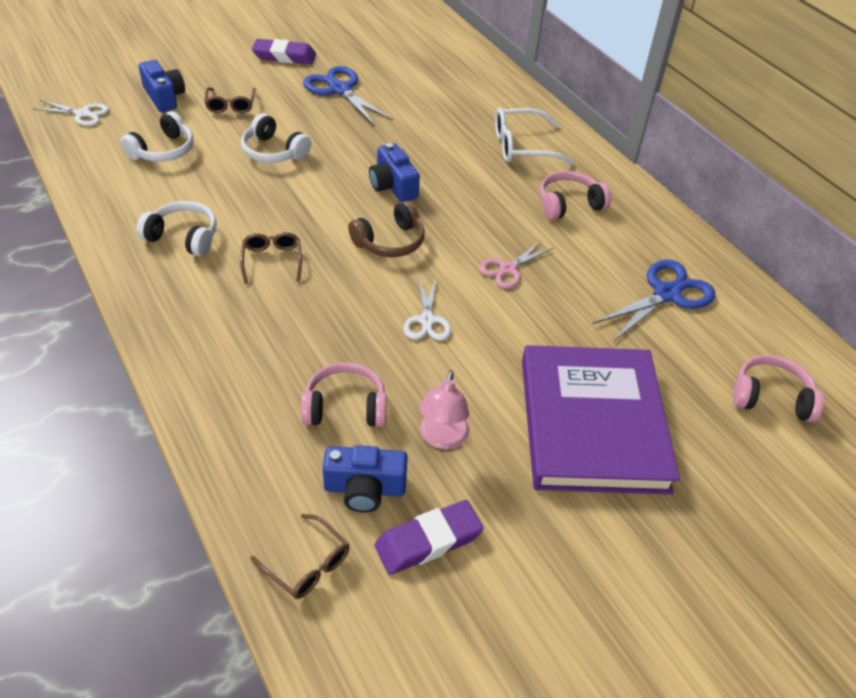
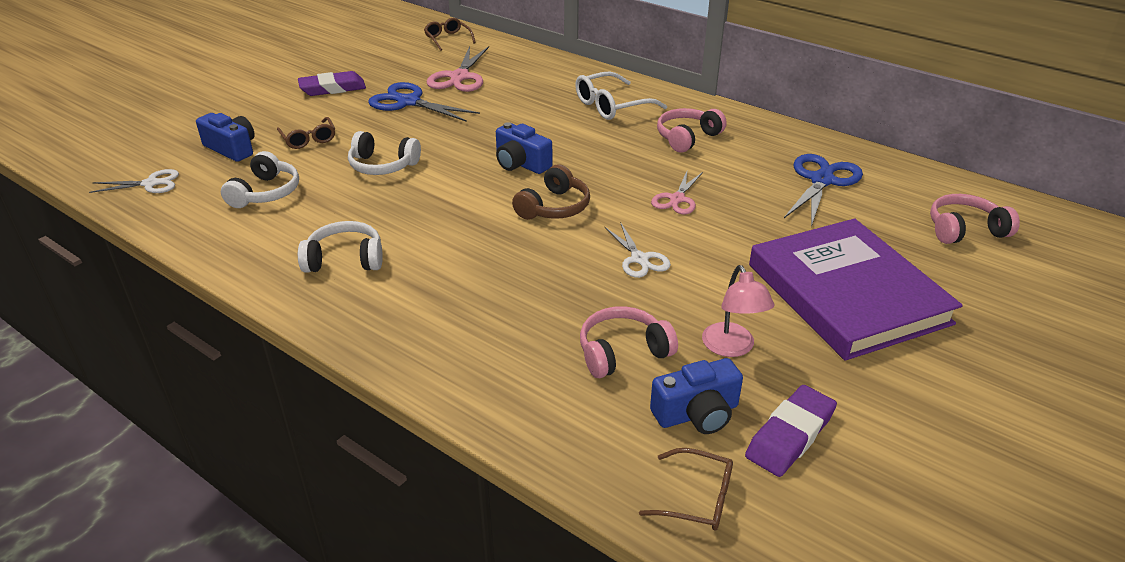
camera: 20 degrees left, 10 degrees down
(272, 261) = (453, 254): brown glasses -> brown glasses (448, 39)
(403, 74) = (459, 77): none -> pink scissors

